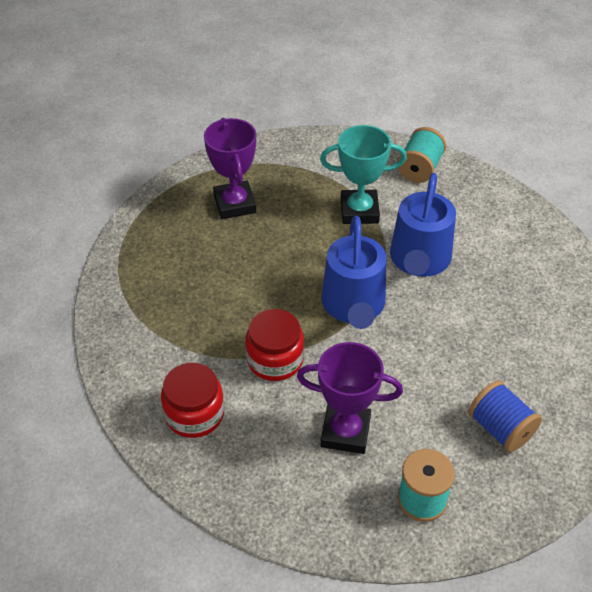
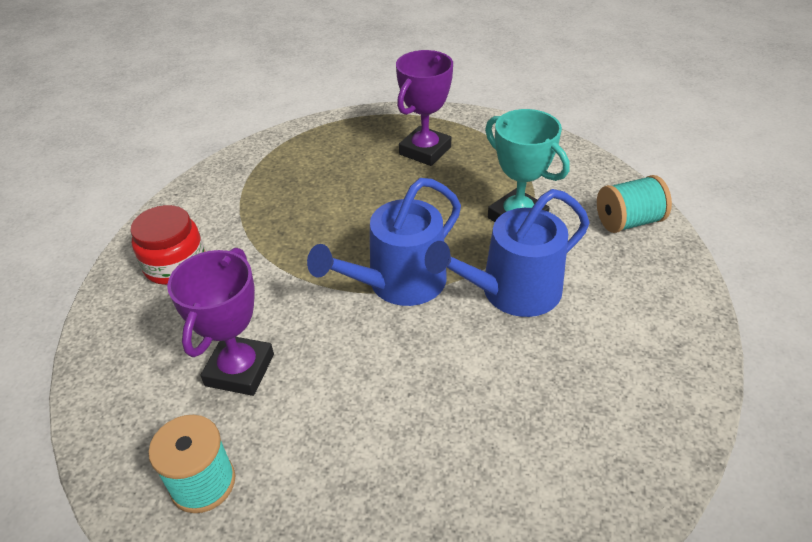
camera: 50 degrees right, 5 degrees down
(275, 359) = (281, 273): red jar -> none
(345, 432) = (240, 370): purple trophy -> purple trophy turned 45 degrees clockwise
(500, 428) = (360, 496): blue spool -> none

